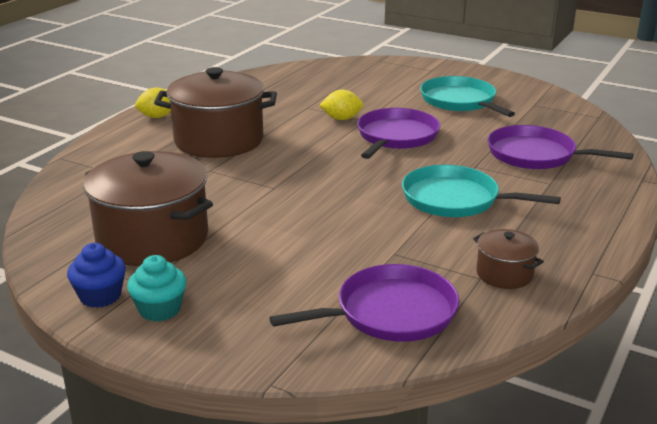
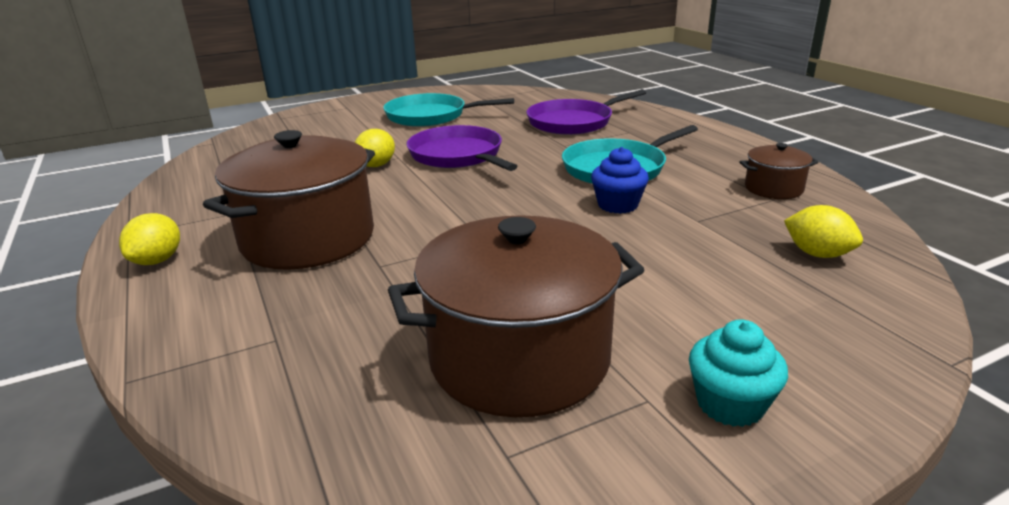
camera: 55 degrees left, 0 degrees up
(100, 296) = (655, 454): blue cupcake -> blue cupcake (617, 205)
(390, 312) = (817, 254): purple pan -> yellow lemon

